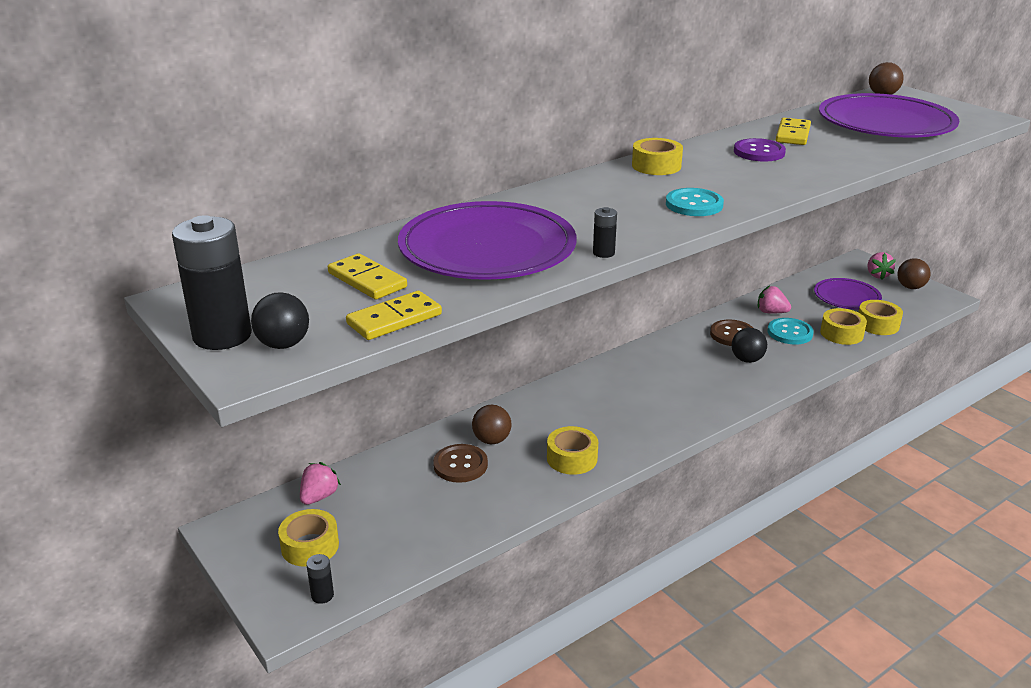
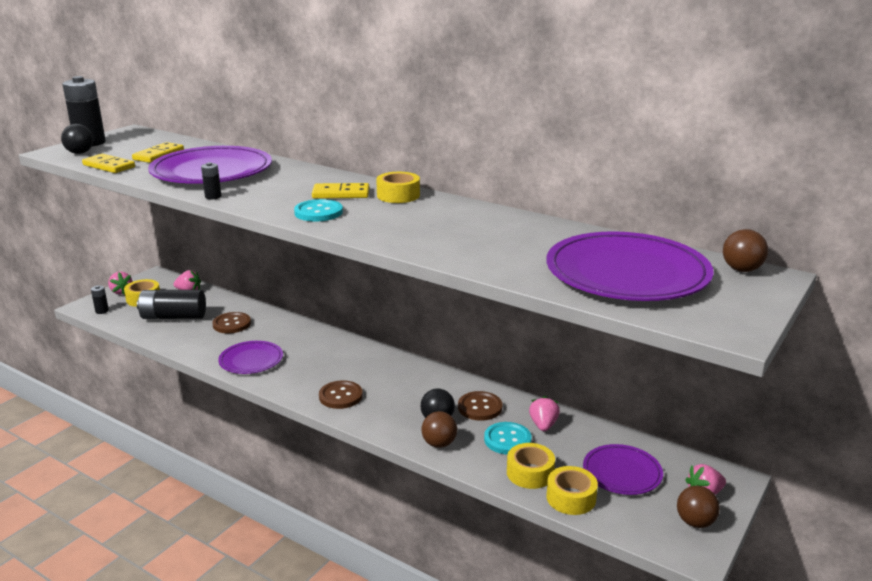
camera: 70 degrees right, 5 degrees down
(260, 571) = (121, 292): none -> pink strawberry
(400, 517) = (173, 317): none -> black battery
(492, 440) = (264, 329): brown ball -> brown ball (439, 444)
(572, 458) = (251, 360): yellow tape -> purple plate
(683, 406) = (340, 396): none -> brown button
(759, 152) = (466, 225): purple button -> none
(793, 134) = (534, 234): yellow domino -> yellow domino (341, 194)

